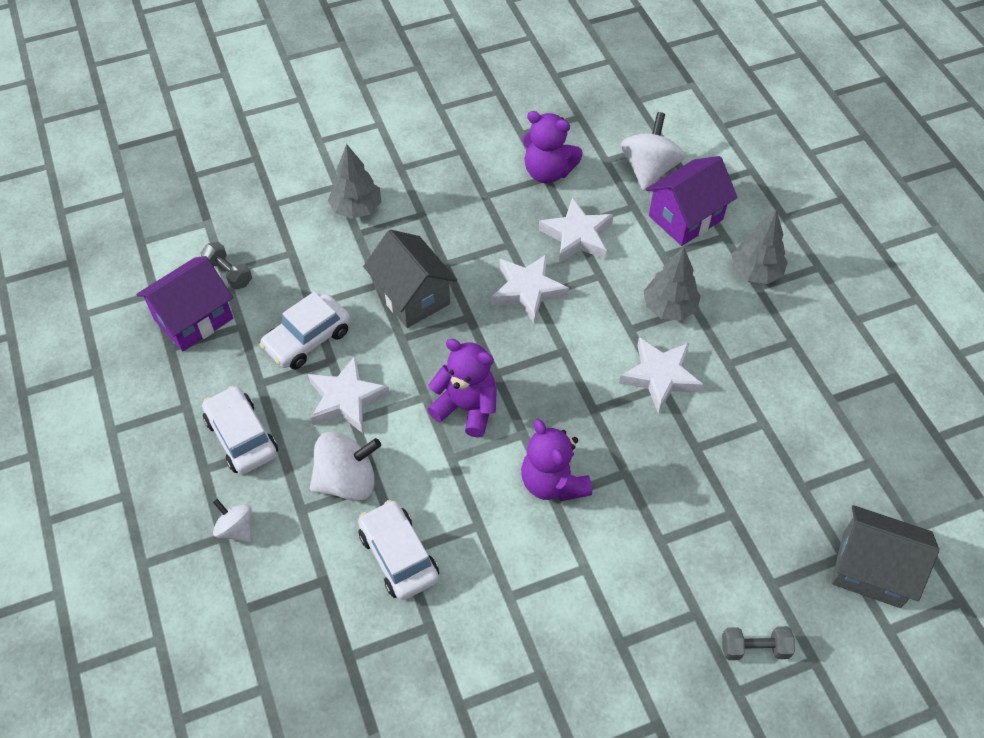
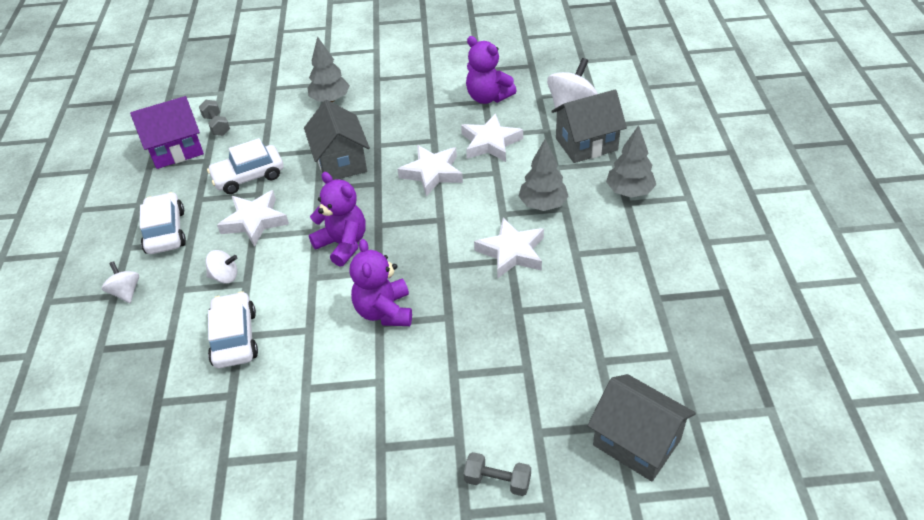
camera: 20 degrees right, 10 degrees down
(347, 481) = (225, 276): white spinning top -> white spinning top, size x0.57
(685, 217) = (586, 144): purple house -> grey house

